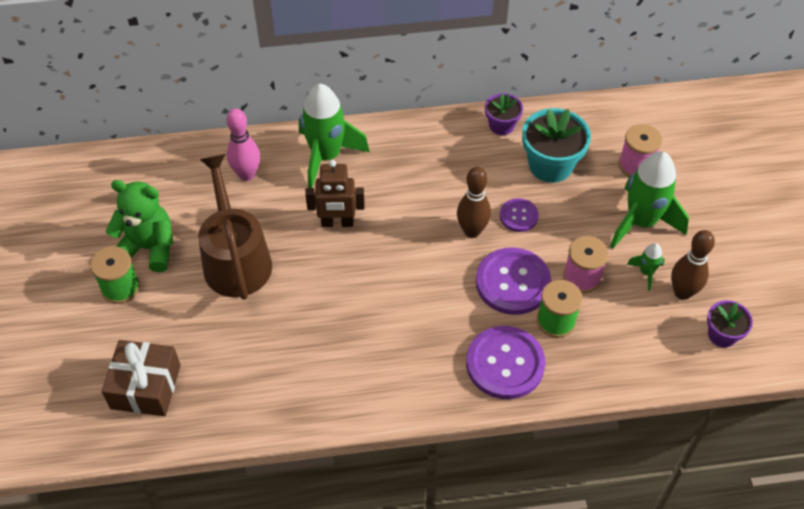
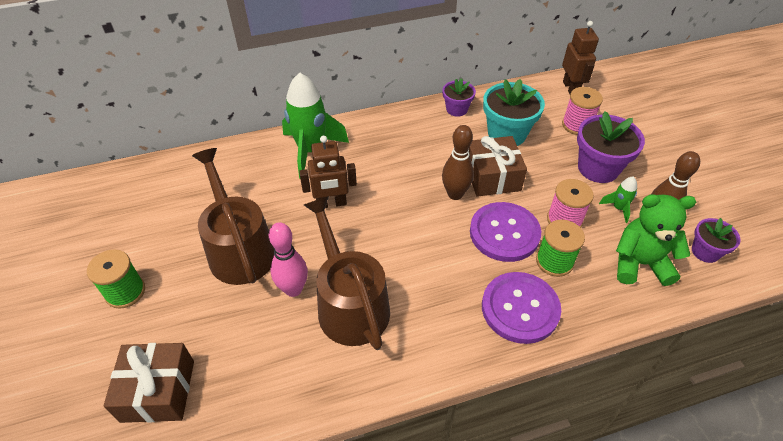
camera: 10 degrees left, 5 degrees down
(149, 248) = (152, 250): green teddy bear -> green teddy bear (639, 263)
(247, 174) = (241, 174): pink bowling pin -> pink bowling pin (293, 289)
(336, 333) = (350, 304): none -> brown watering can
(518, 216) = (492, 177): purple button -> brown gift
(641, 222) = (598, 168): green rocket -> purple flower pot
(646, 115) = (571, 88): none -> brown robot

